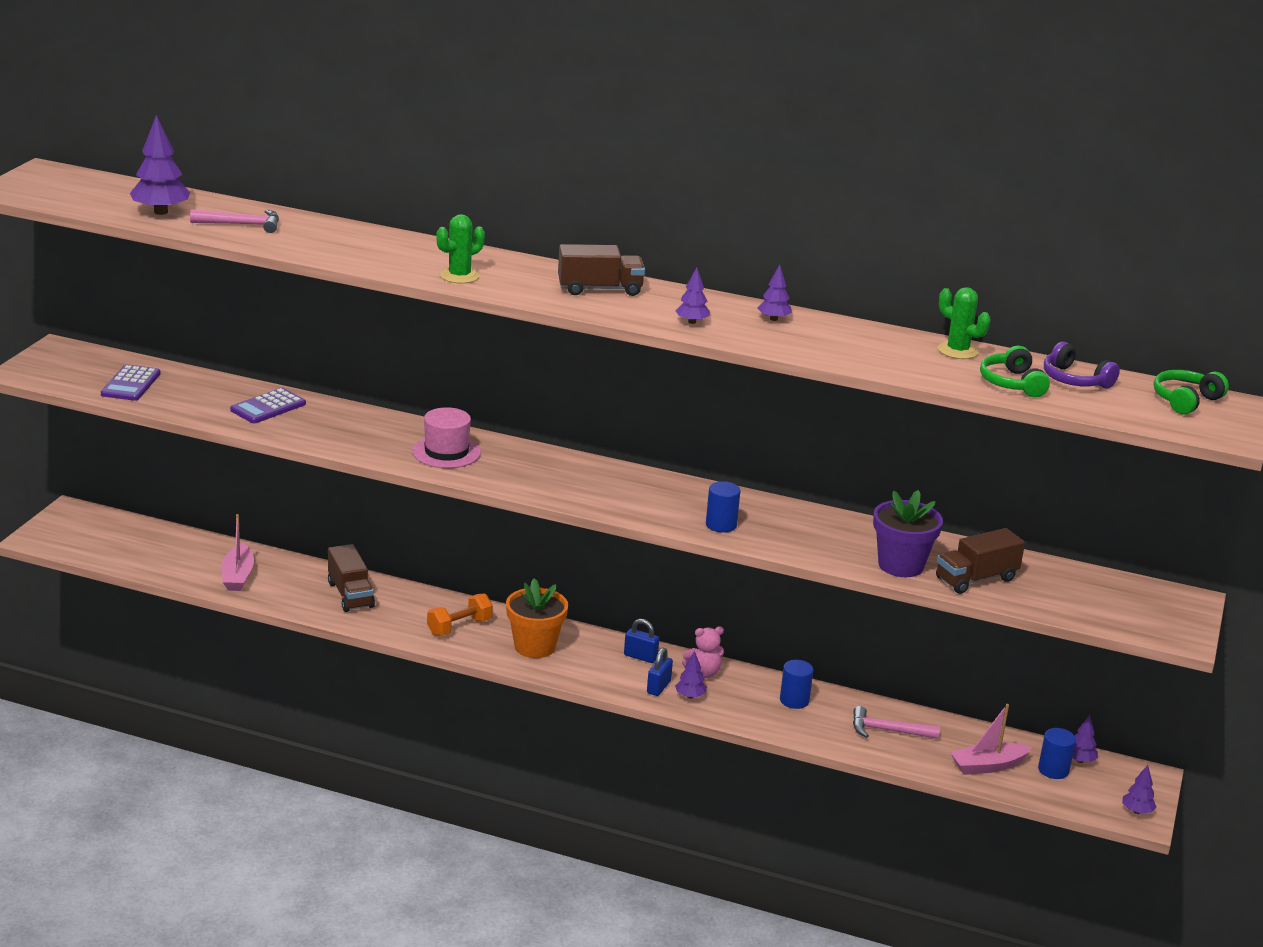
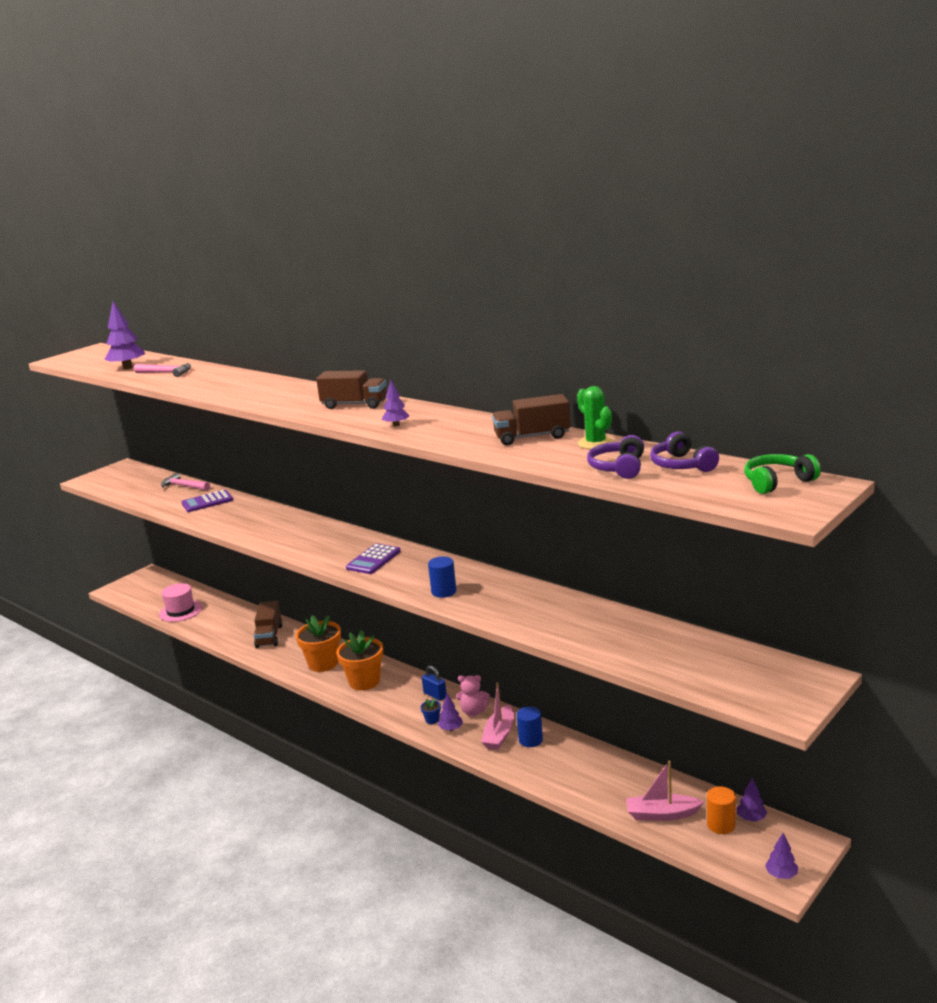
camera: 25 degrees right, 5 degrees down
(131, 384) = (140, 487): purple calculator -> purple calculator (373, 560)
(238, 576) = (209, 619): pink boat -> pink boat (499, 735)
(446, 452) = (293, 533): pink hat -> pink hat (180, 611)
(459, 276) = (265, 399): green cactus -> none
(459, 627) = (323, 663): orange dumbbell -> orange flower pot
(658, 687) = (432, 720): blue padlock -> blue flower pot
(773, 319) = (464, 422): purple tree -> none
(888, 731) = (592, 773): pink hammer -> pink hammer (184, 486)
(901, 565) = (565, 631): purple flower pot -> none
(976, 579) = (623, 646): brown truck -> brown truck (532, 437)
(1012, 383) = (618, 468): green headphones -> purple headphones
(1053, 770) = (721, 825): blue cylinder -> orange cylinder

